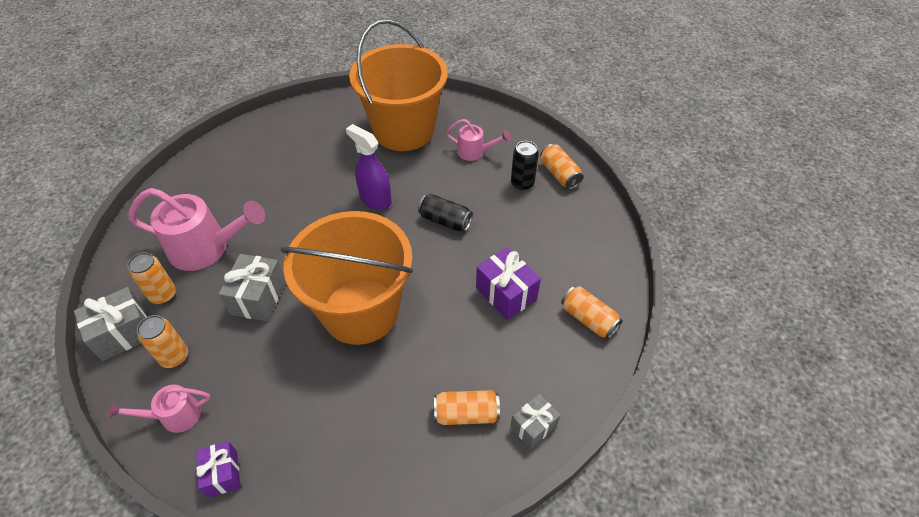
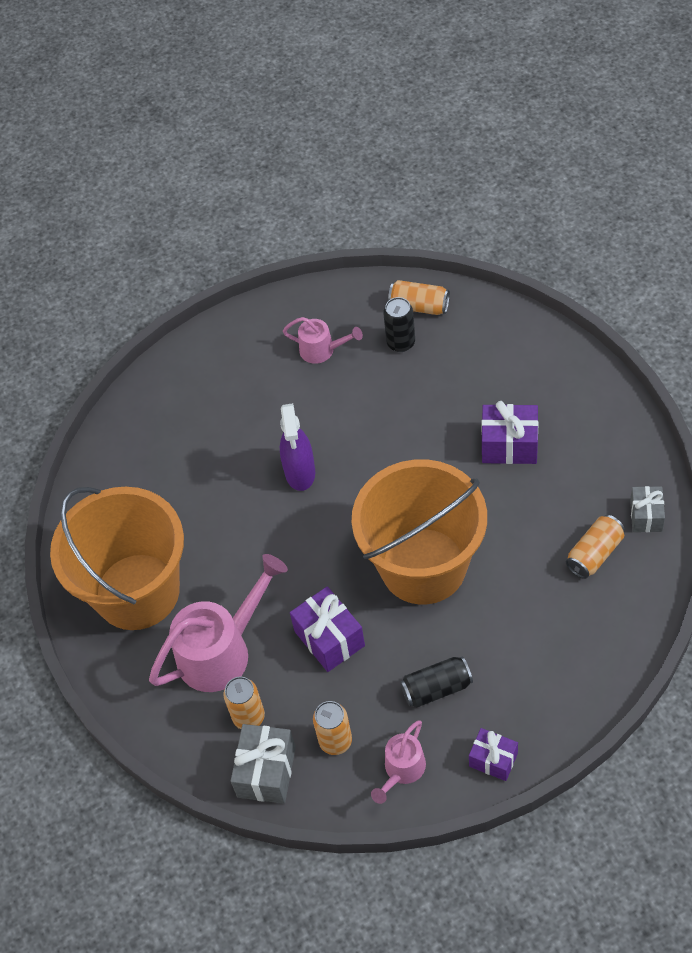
camera: 40 degrees left, 5 degrees up
(258, 297) = (329, 638): grey gift -> purple gift
(375, 199) = (300, 472): purple spray bottle -> purple spray bottle turned 90 degrees counterclockwise
(404, 130) = (229, 388): orange bucket -> orange bucket (137, 591)
(445, 220) = (384, 434): black can -> black can (436, 688)
(475, 152) = (322, 350): pink watering can -> pink watering can turned 45 degrees clockwise
(588, 319) = (589, 406): orange can -> none

